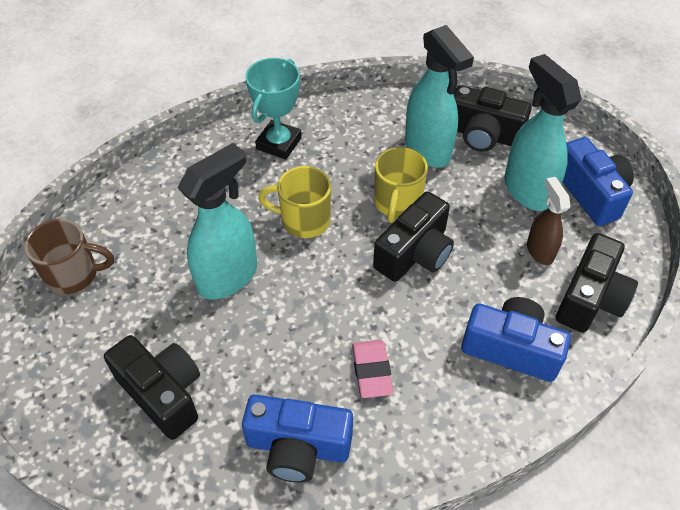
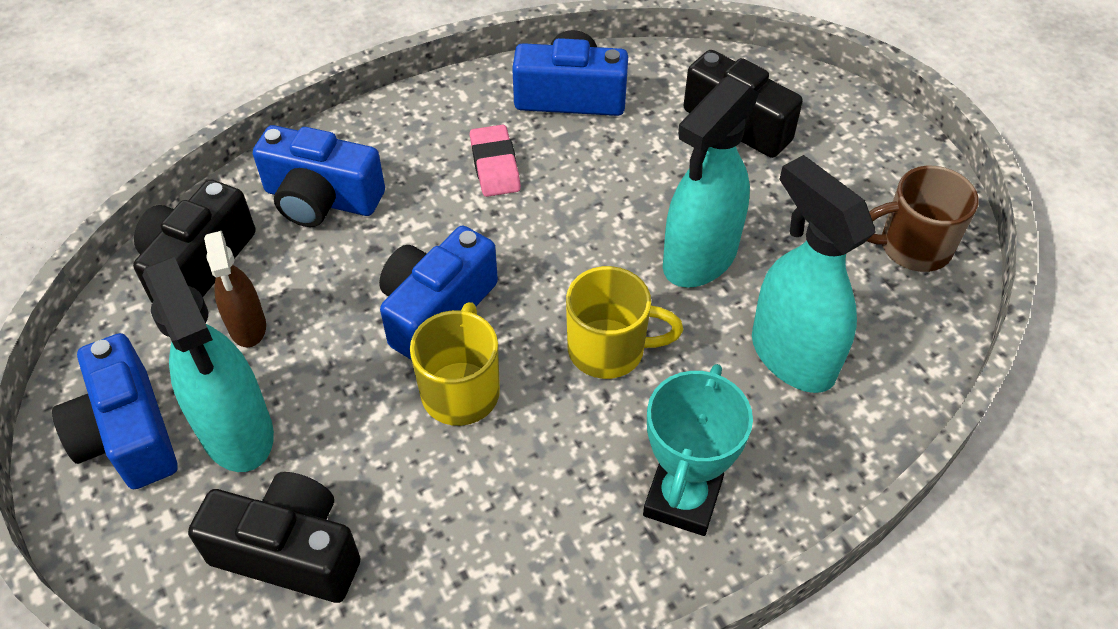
camera: 175 degrees right, 0 degrees up
(415, 253) = (436, 309): black camera -> blue camera
(428, 150) = (401, 505): turquoise spray bottle -> turquoise spray bottle (791, 356)

